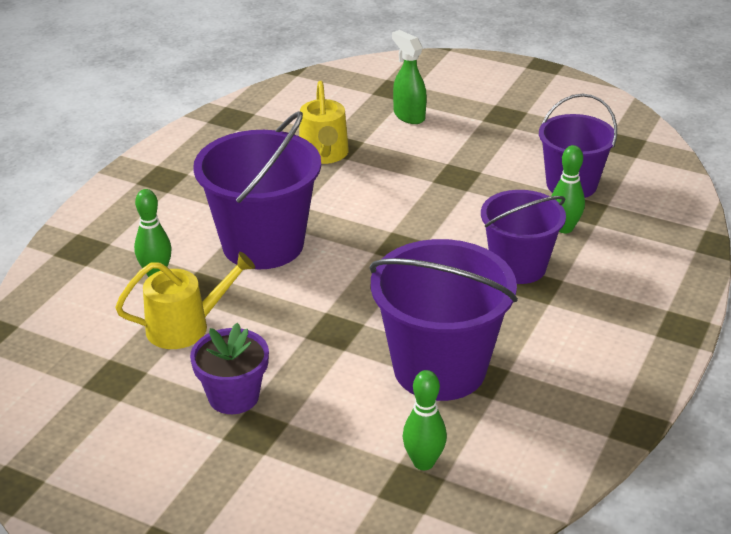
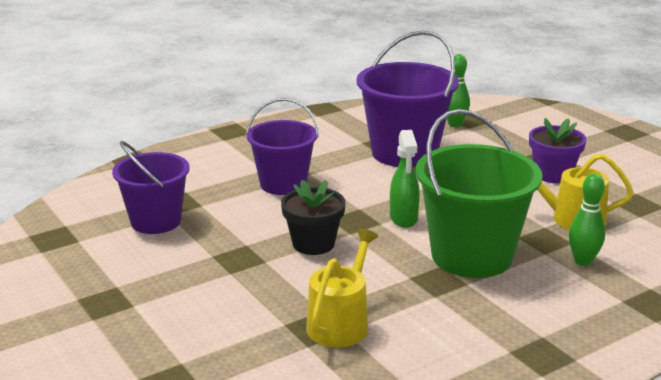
camera: 150 degrees left, 10 degrees down
(263, 244) = (471, 256): purple bucket -> green bucket
(408, 116) = (200, 338): green spray bottle -> green spray bottle (403, 218)
(412, 209) = (313, 244): none -> black flower pot
(564, 228) = (213, 195): green bowling pin -> none

